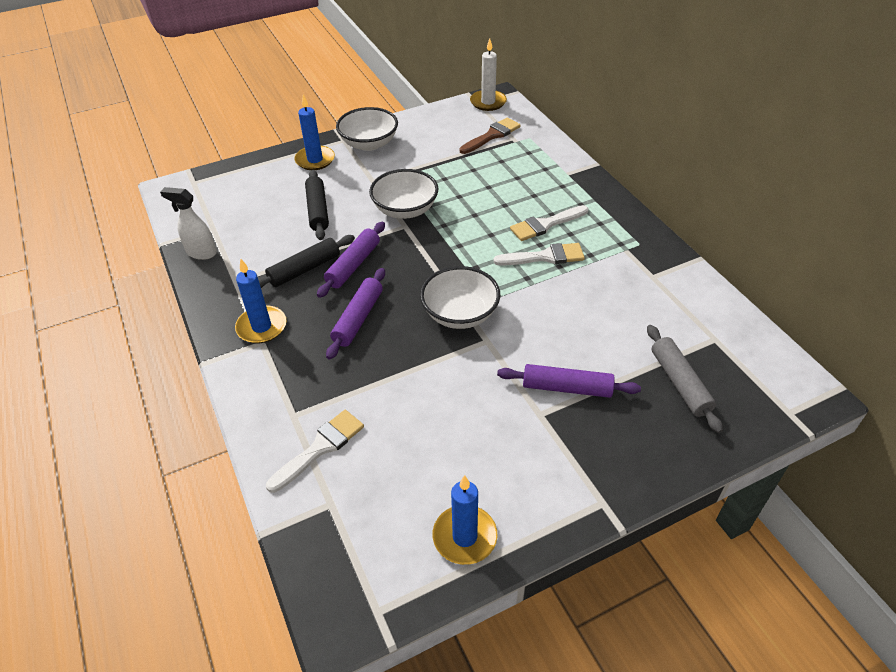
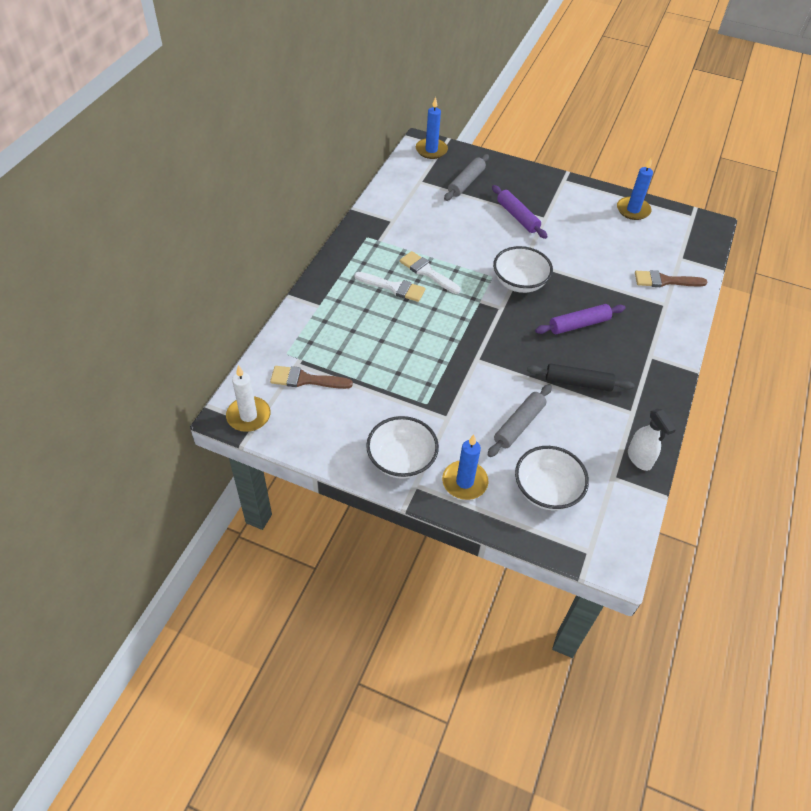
camera: 135 degrees left, 5 degrees up
(261, 327) = (642, 365): blue candle -> blue candle (431, 150)
(317, 210) = (519, 425): black rolling pin -> grey rolling pin
(320, 448) = (665, 281): white brush -> brown brush
(353, 265) = (543, 359): purple rolling pin -> none
(405, 210) = (459, 371): white bowl -> white bowl (547, 490)

